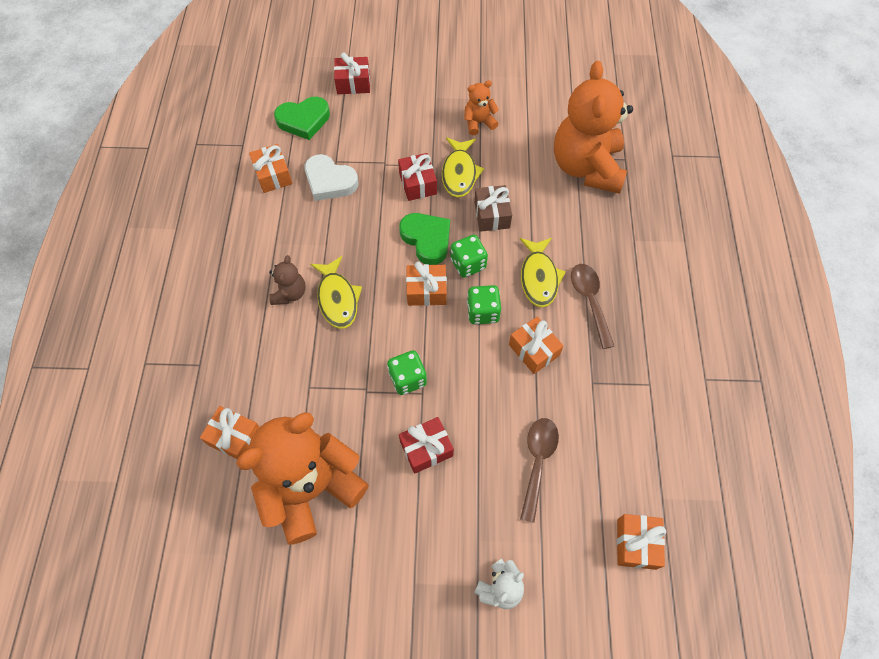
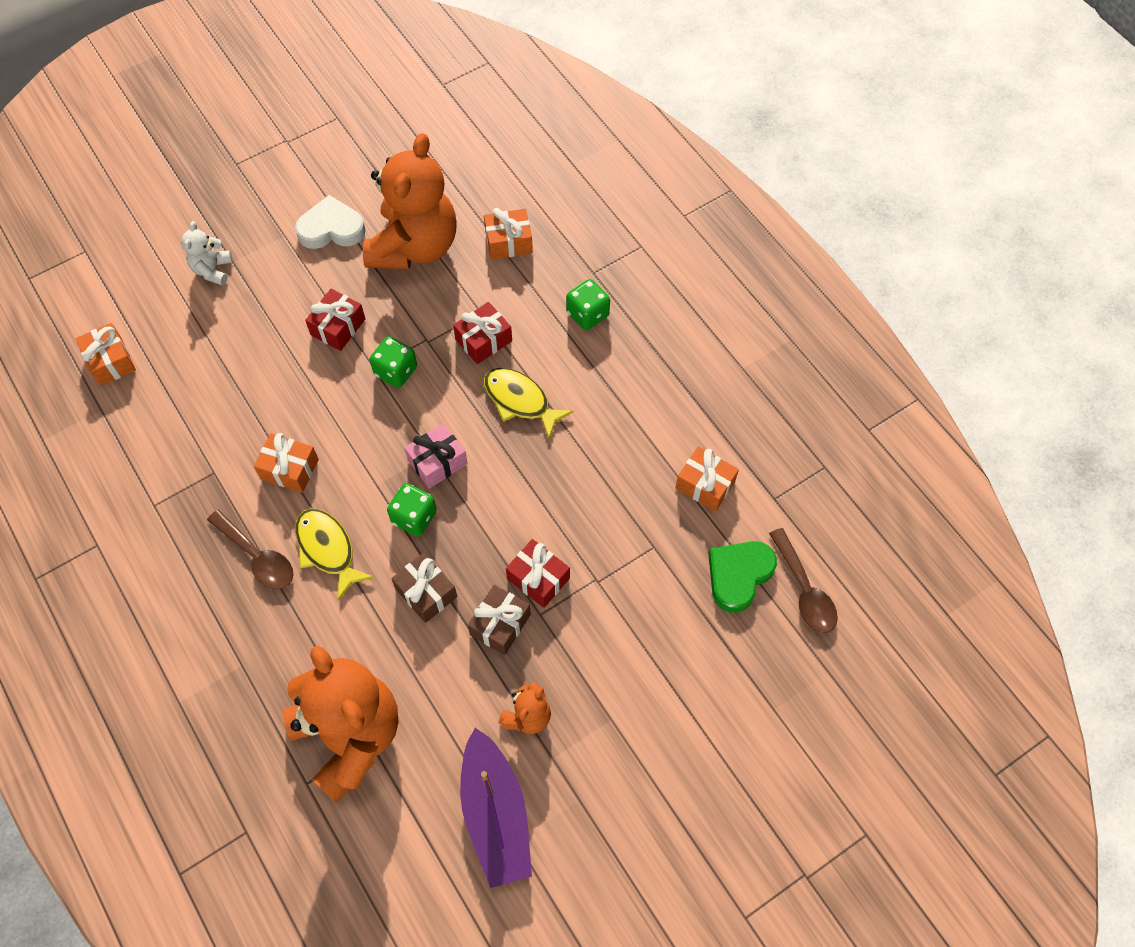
camera: 145 degrees right, 0 degrees up
(290, 293) = (571, 377): brown teddy bear -> none
(330, 181) = (638, 517): white heart -> white heart (331, 229)
(353, 83) = (730, 670): red gift -> red gift (483, 340)
(426, 291) = (437, 462): orange gift -> pink gift
(427, 239) = (478, 517): green heart -> none
(459, 173) = (500, 624): yellow fish -> brown gift
(482, 312) = (365, 476): green dice -> green dice (587, 314)
(528, 92) = (495, 814): none -> purple boat
(537, 462) = (231, 374): brown spoon -> brown spoon (804, 590)

